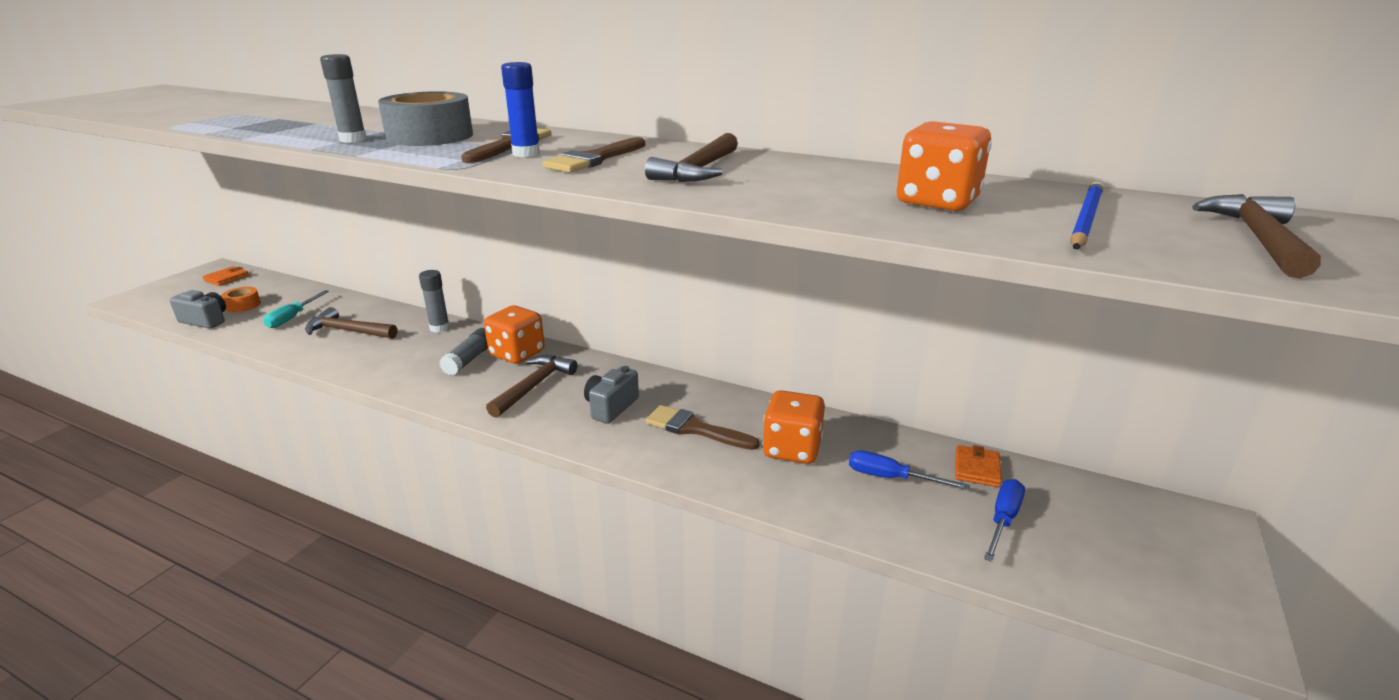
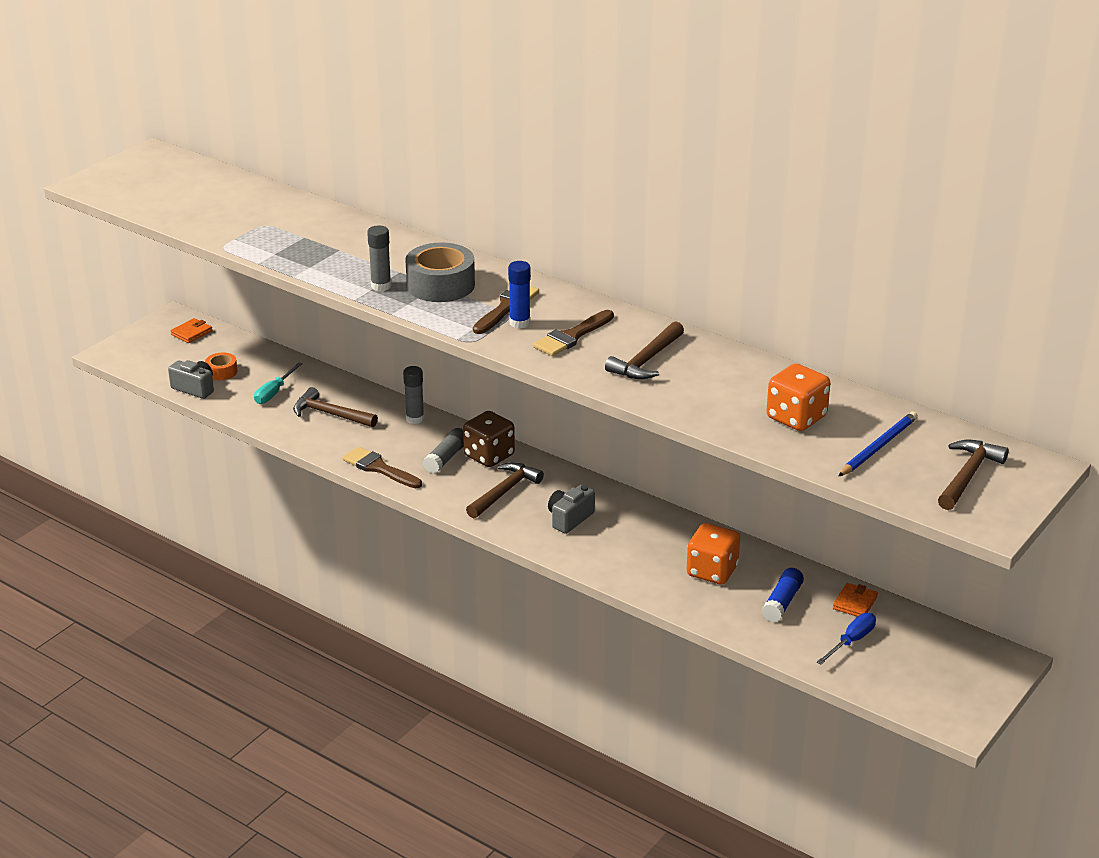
camera: 10 degrees right, 5 degrees up
(517, 354) = (489, 456): orange dice -> brown dice
(694, 429) = (637, 545): brown brush -> brown brush (379, 468)
(891, 478) = (782, 602): blue screwdriver -> blue glue stick

